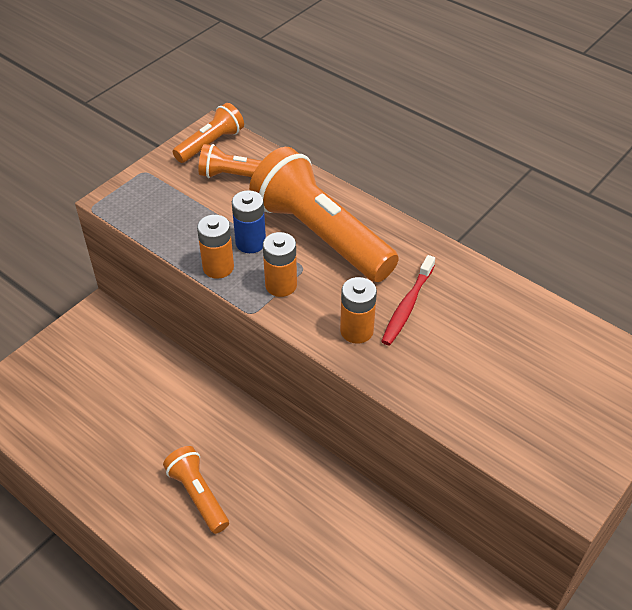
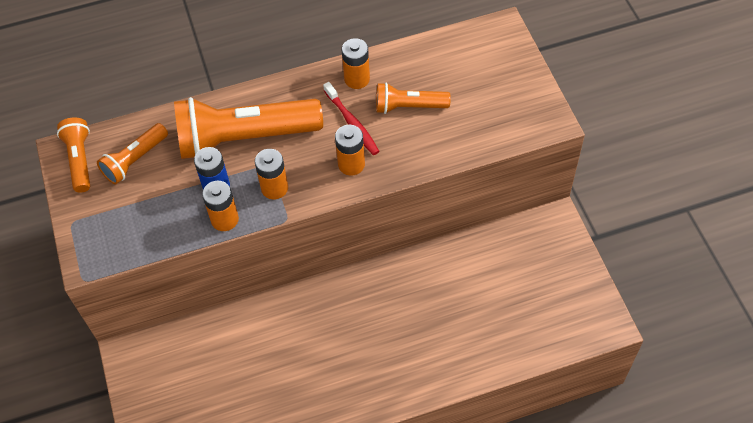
camera: 55 degrees left, 10 degrees up
(198, 495) = (355, 357): orange flashlight -> orange flashlight (408, 107)
(465, 282) = (357, 79): none -> orange battery

